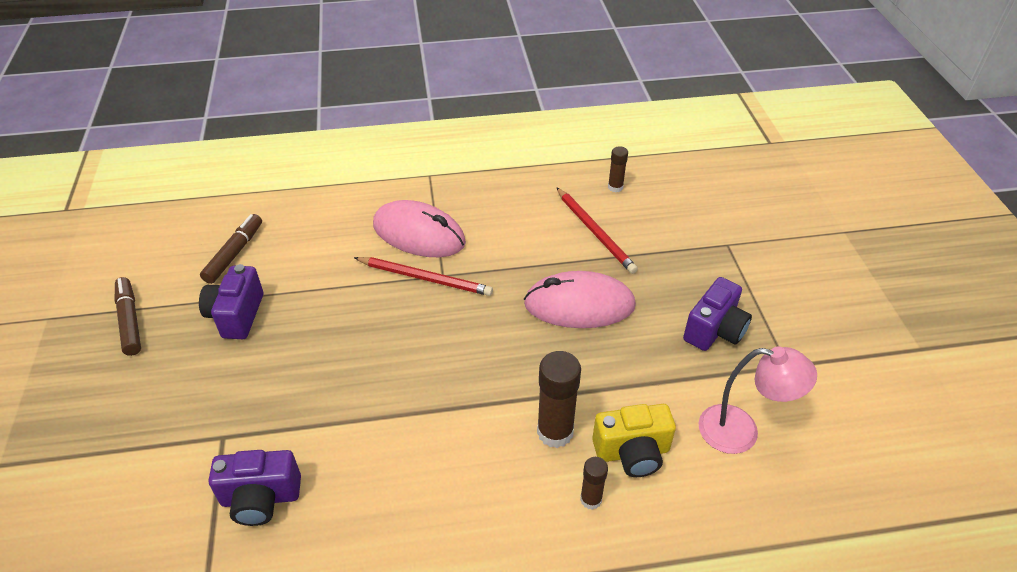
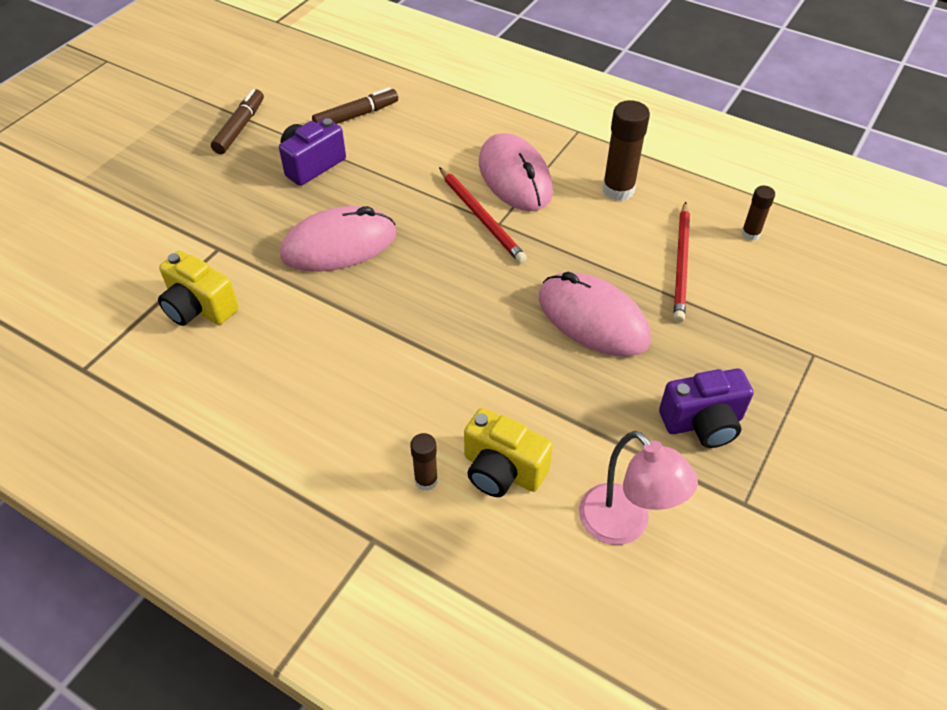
camera: 40 degrees right, 5 degrees up
(261, 498) = (199, 308): purple camera -> yellow camera
(332, 367) = (339, 245): none -> pink mouse
(555, 432) = (455, 408): brown glue stick -> brown glue stick (618, 190)

